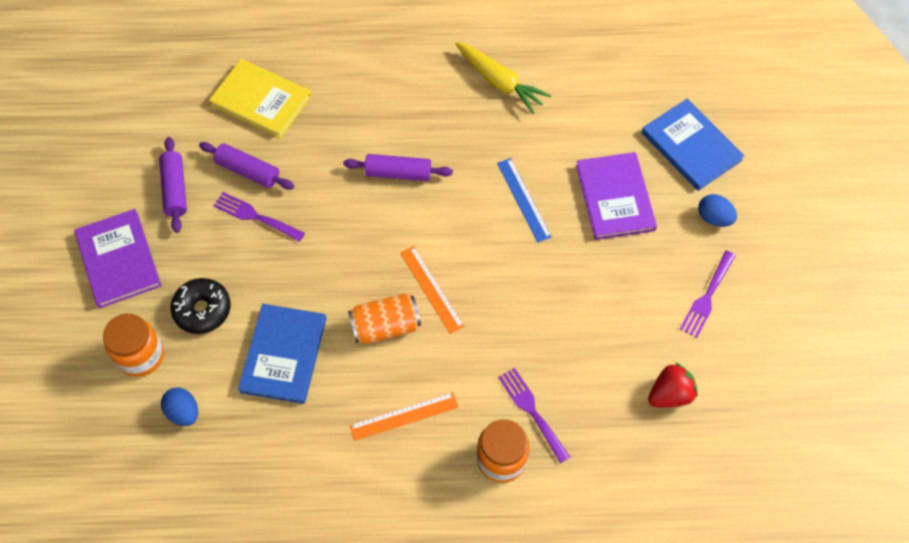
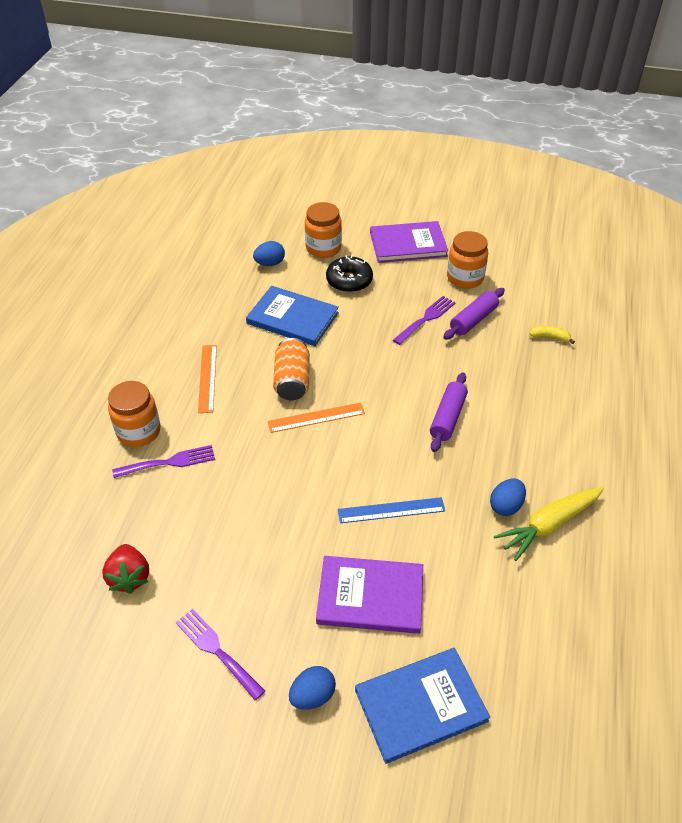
camera: 105 degrees right, 15 degrees down
(175, 189) = (465, 278): purple rolling pin -> orange jar
(261, 100) = (550, 337): yellow book -> yellow banana
(489, 114) = (506, 506): none -> blue egg

